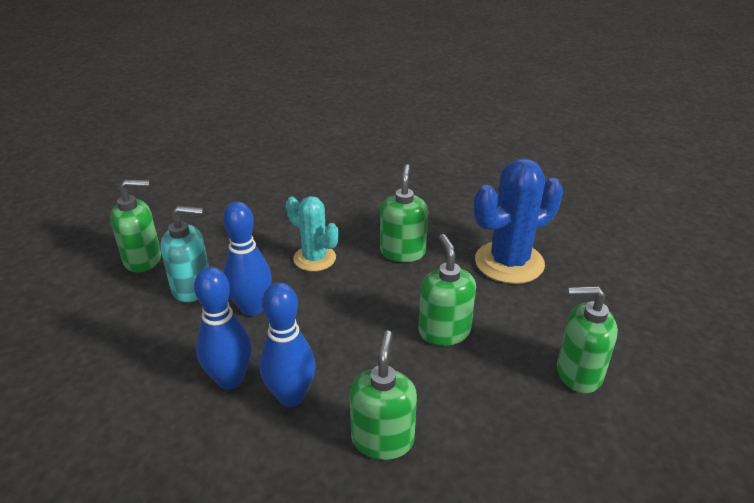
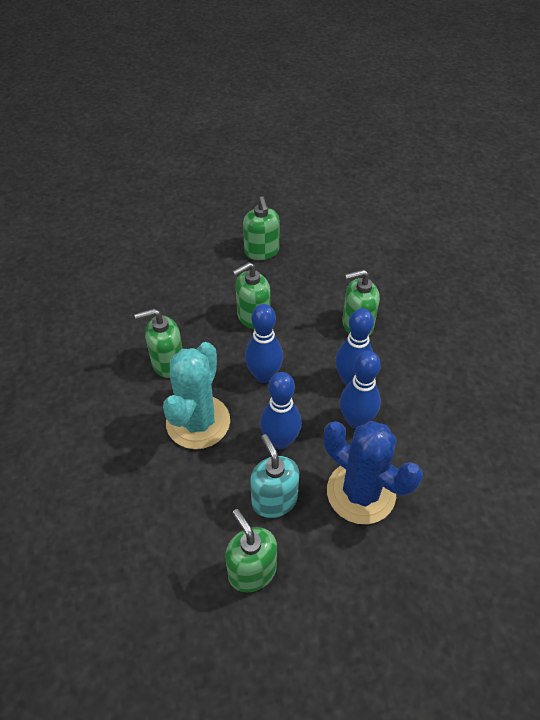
camera: 110 degrees left, 15 degrees up
(314, 258) = (198, 422): turquoise cactus -> turquoise cactus, size x1.60
(345, 318) = (264, 375): none -> blue bowling pin
(509, 262) = (160, 296): blue cactus -> blue cactus (361, 492)

